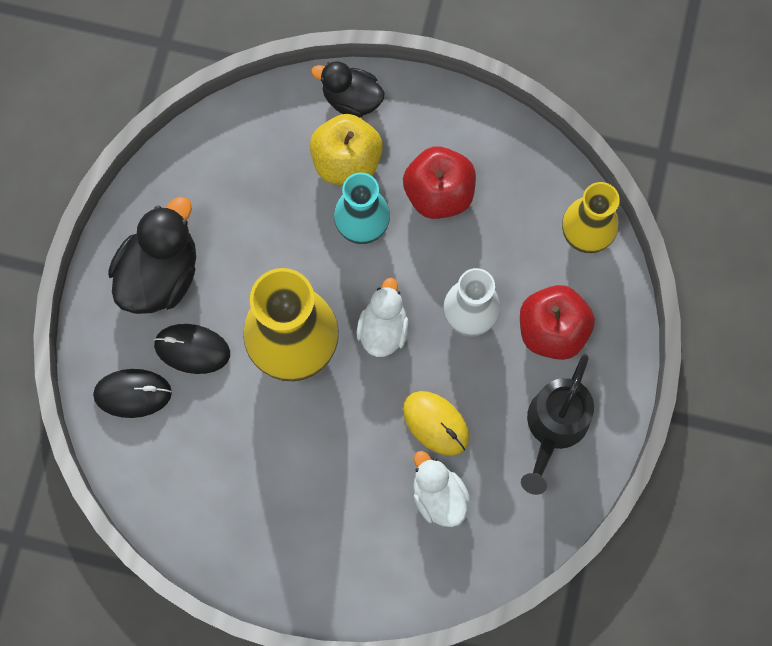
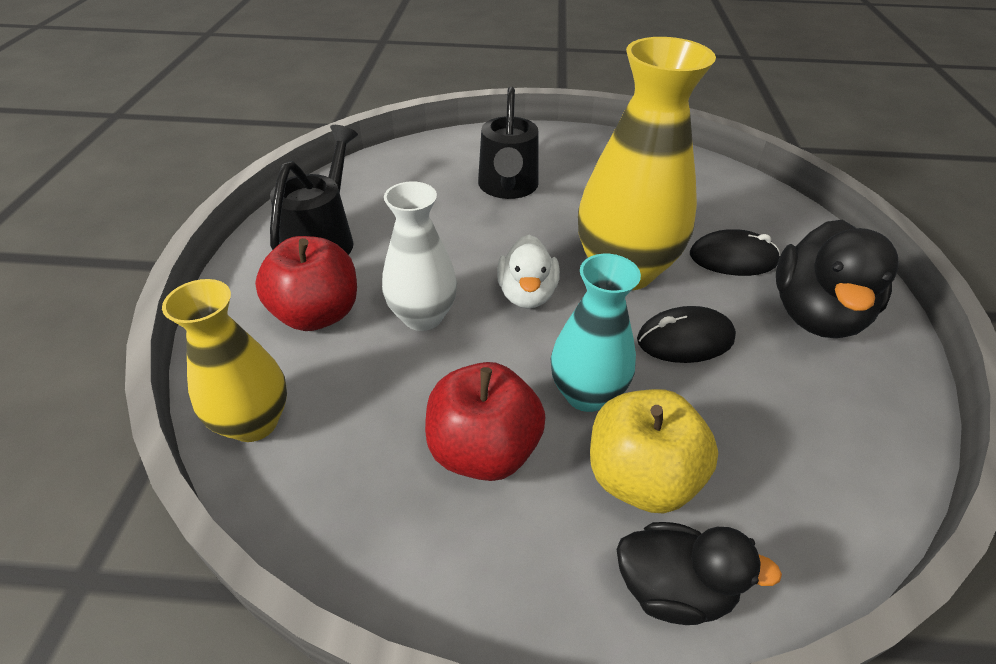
camera: 170 degrees right, 30 degrees down
(133, 394) = (769, 223): black mouse -> black mouse (685, 339)
(371, 489) = (508, 188): none -> black watering can
(436, 423) = (452, 231): yellow mouse -> none
(438, 496) = (442, 189): white duck -> none

